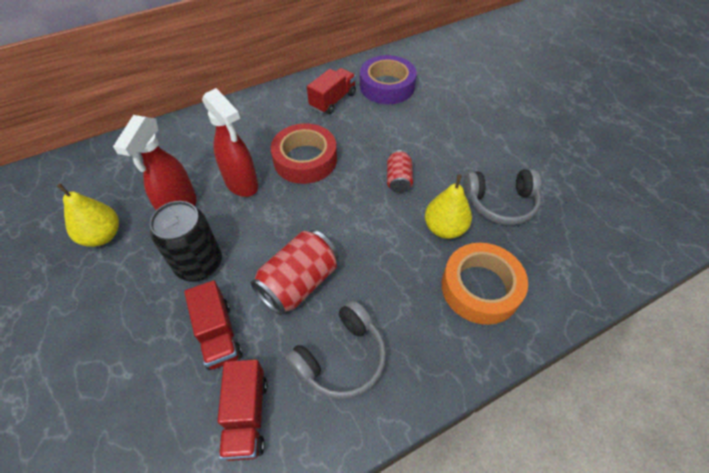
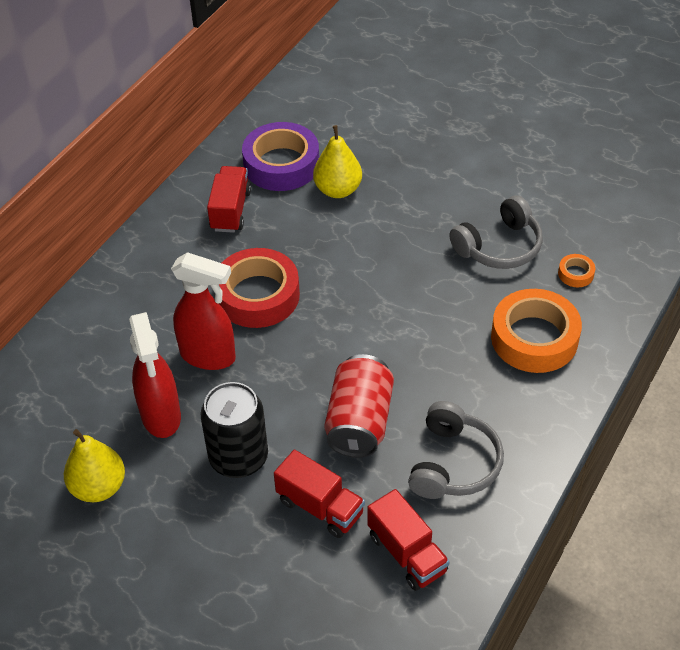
camera: 30 degrees left, 5 degrees down
(398, 180) = (379, 270): red can -> none
(444, 228) = (462, 298): yellow pear -> yellow pear (338, 190)
(550, 252) = (575, 274): none -> orange tape

